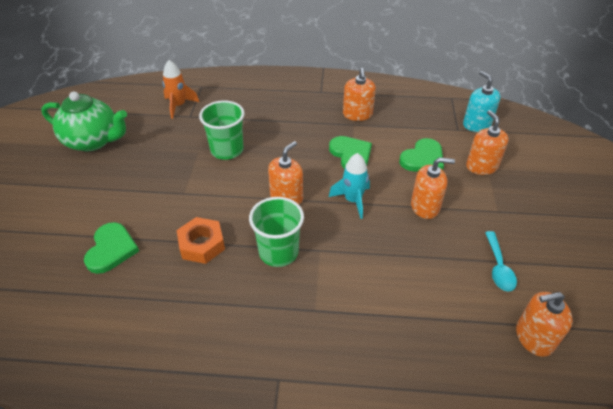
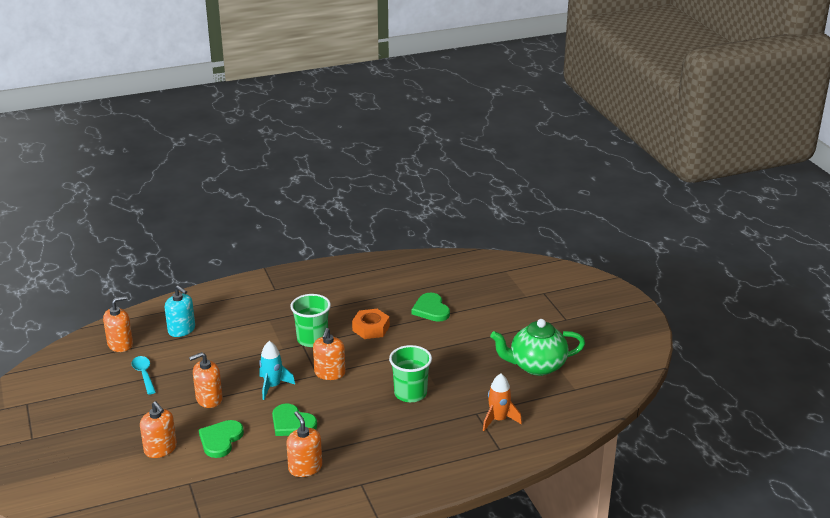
camera: 155 degrees right, 15 degrees down
(476, 124) = (168, 495): turquoise soap dispenser -> turquoise soap dispenser (181, 330)

